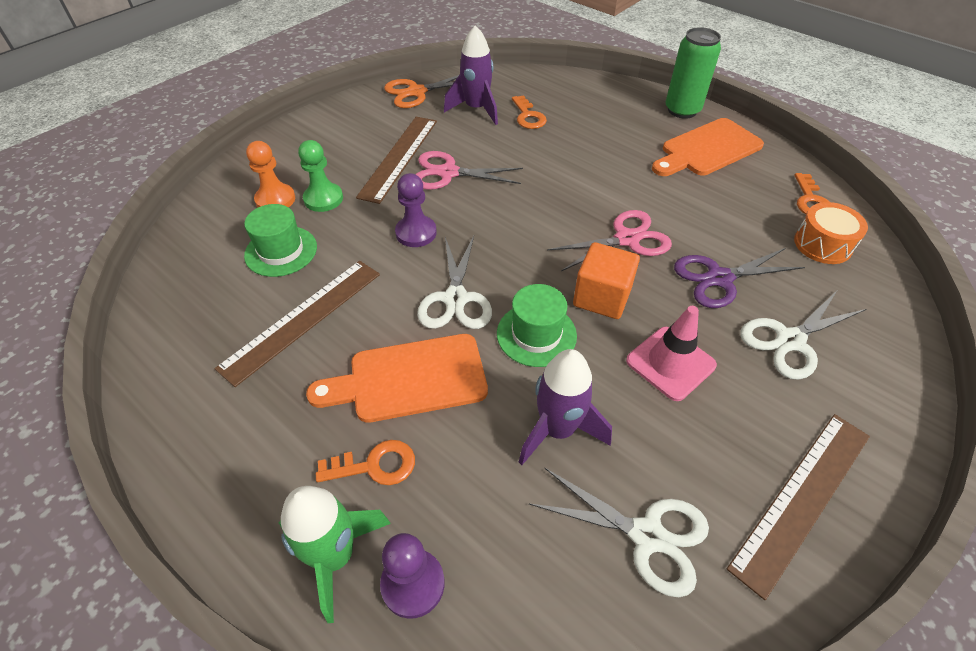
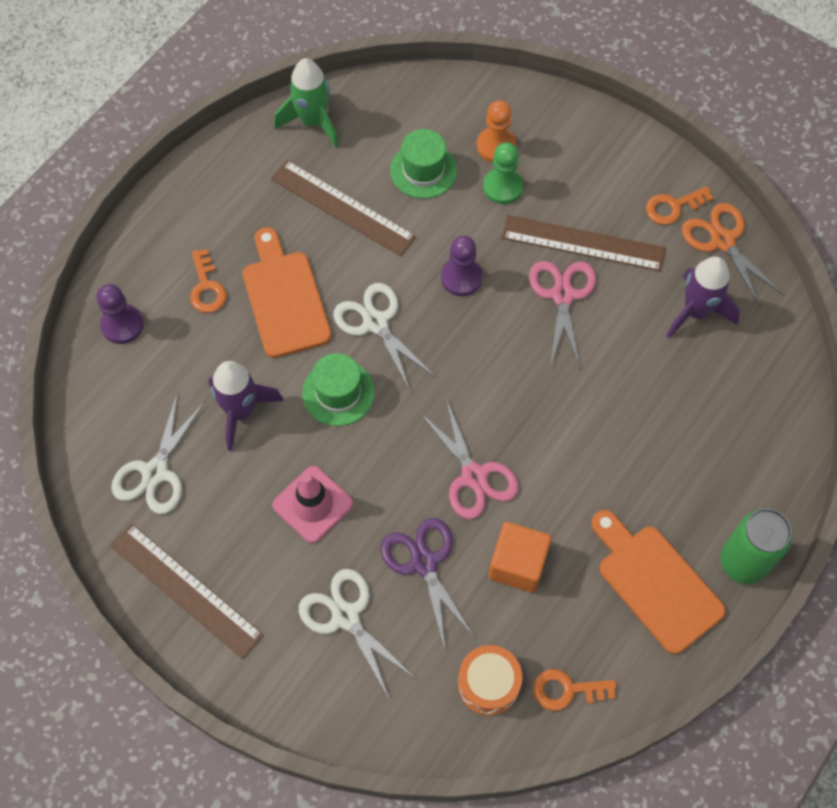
camera: 85 degrees right, 15 degrees up
(335, 556) = (140, 276): green rocket -> green rocket (313, 122)
(455, 299) = (376, 323): white scissors -> white scissors turned 60 degrees clockwise
(528, 116) = (692, 371): orange key -> orange key (673, 207)
(602, 297) = (388, 449): orange cube -> orange cube (517, 564)

